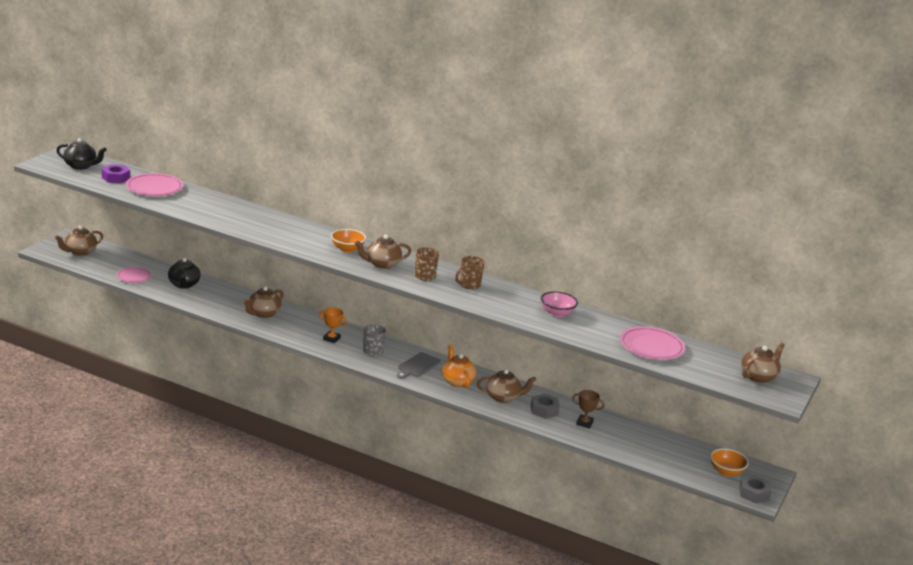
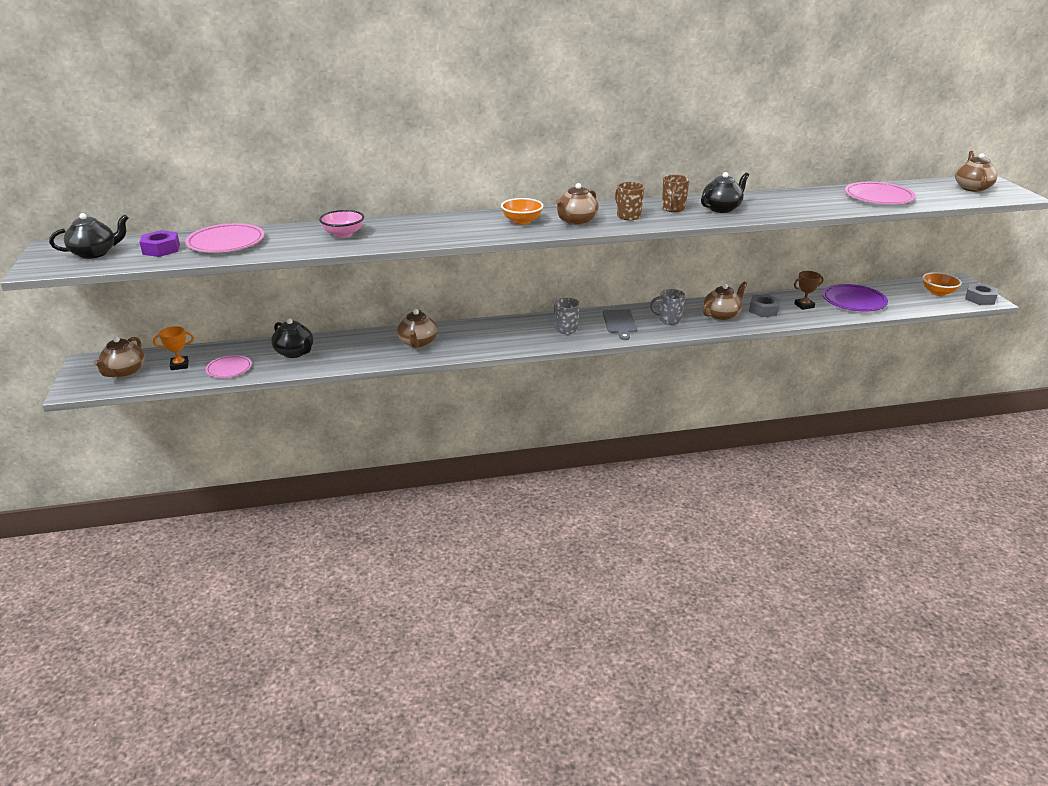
camera: 35 degrees left, 5 degrees up
(331, 339) = (514, 335): orange trophy -> orange trophy (179, 365)
(457, 381) = (669, 320): orange teapot -> grey mug
(504, 300) = (722, 208): none -> black teapot
(557, 313) = (773, 202): pink bowl -> pink bowl (343, 234)
(633, 441) = (853, 301): none -> purple plate

